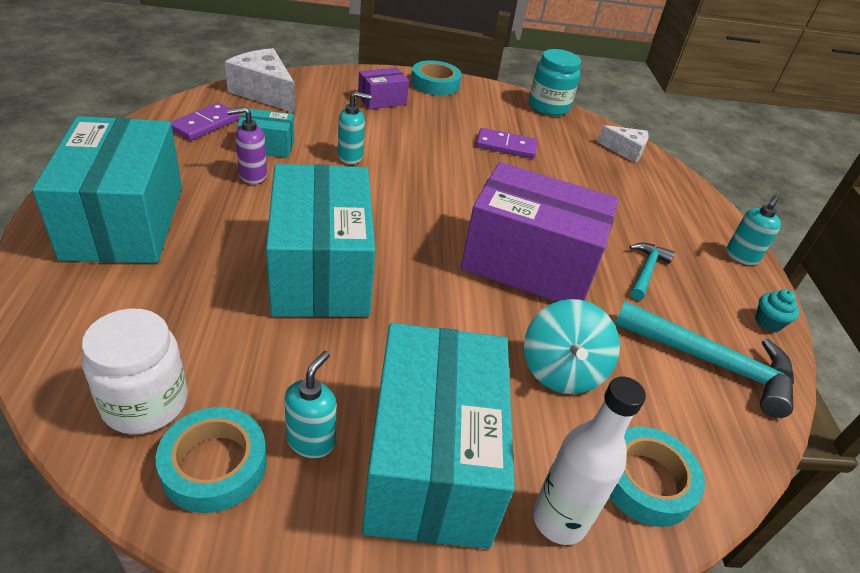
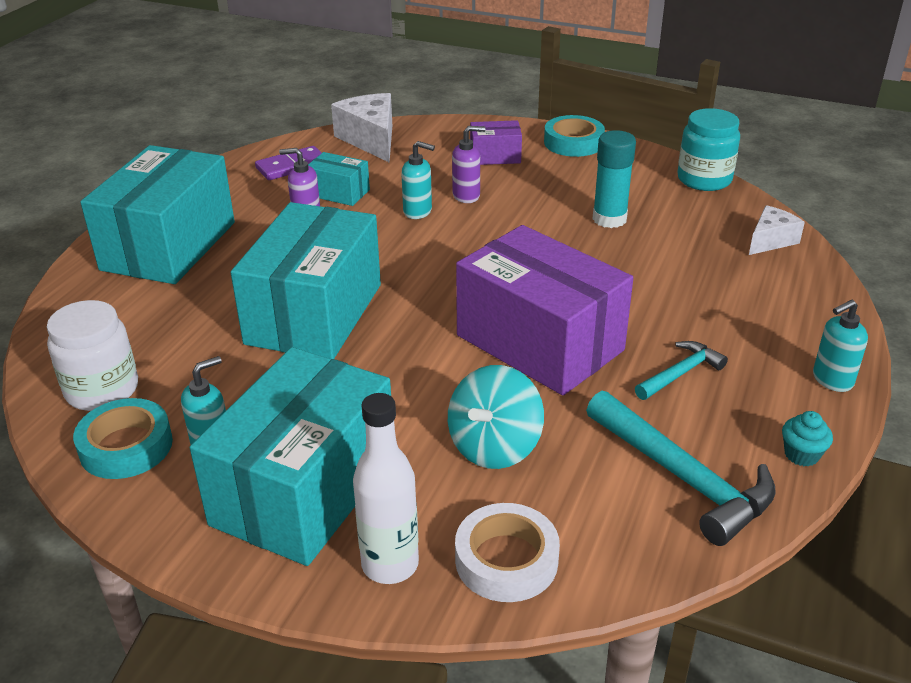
camera: 30 degrees right, 5 degrees down
(382, 138) = (466, 196): none -> purple soap dispenser
(506, 146) = (609, 219): purple domino -> turquoise glue stick
(625, 151) = (770, 240): white cheese -> white cheese turned 90 degrees counterclockwise
(646, 481) = (506, 560): turquoise tape -> white tape

